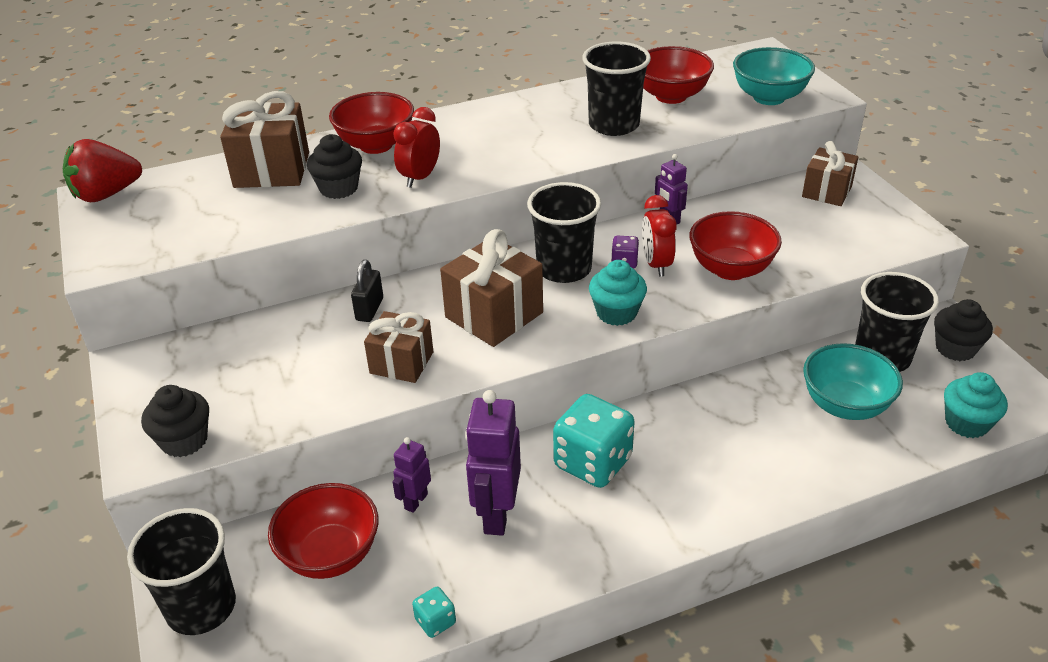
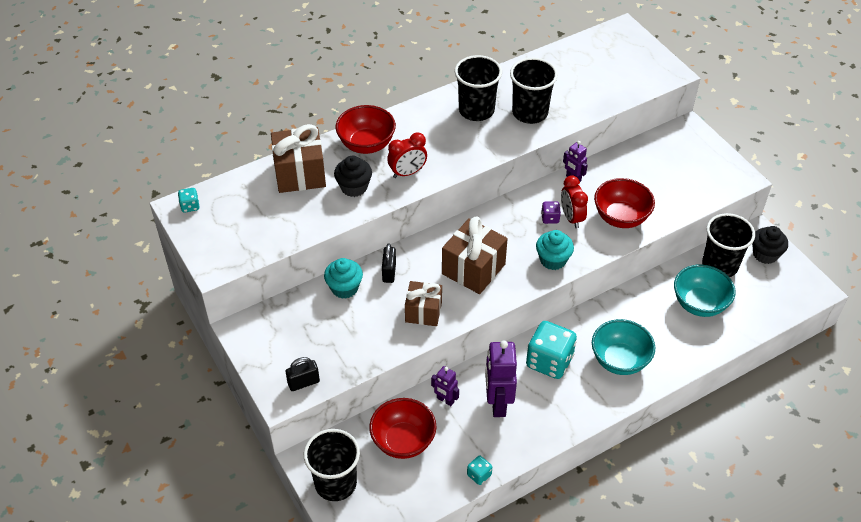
camera: 10 degrees left, 10 degrees up
(106, 194) = (190, 206): red strawberry -> turquoise dice
(184, 440) = (303, 383): black cupcake -> black padlock
(415, 501) = (445, 400): purple robot -> purple robot turned 75 degrees counterclockwise
(420, 177) = (407, 173): red clock -> red clock turned 135 degrees counterclockwise
(564, 269) = (511, 227): black cup -> black cup (476, 110)
(671, 96) = (564, 81): red bowl -> none
(769, 97) = (633, 78): turquoise bowl -> turquoise bowl (619, 360)
(827, 191) = (676, 144): brown gift -> none
(966, 423) = (774, 309): turquoise cupcake -> turquoise cupcake (344, 288)

